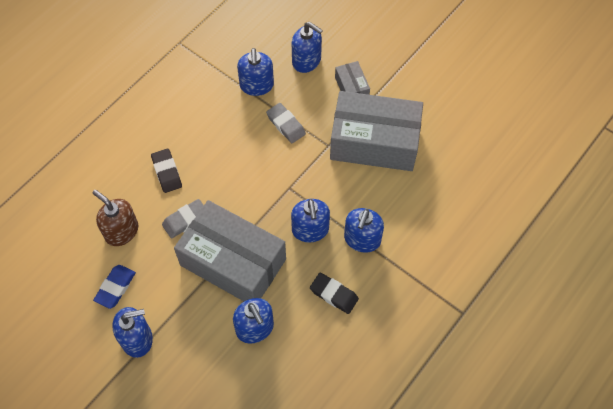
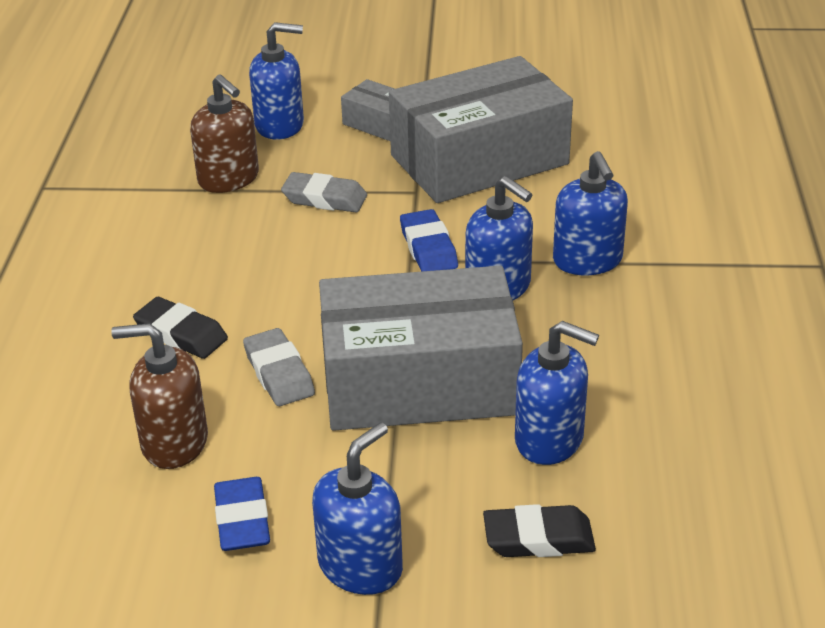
camera: 35 degrees left, 25 degrees down
(185, 220) = (279, 373): grey eraser -> grey eraser turned 45 degrees counterclockwise
(256, 85) = (229, 179): blue soap dispenser -> brown soap dispenser
(302, 186) = (428, 248): none -> blue eraser
(334, 294) = (622, 337): black eraser -> black eraser (538, 538)

